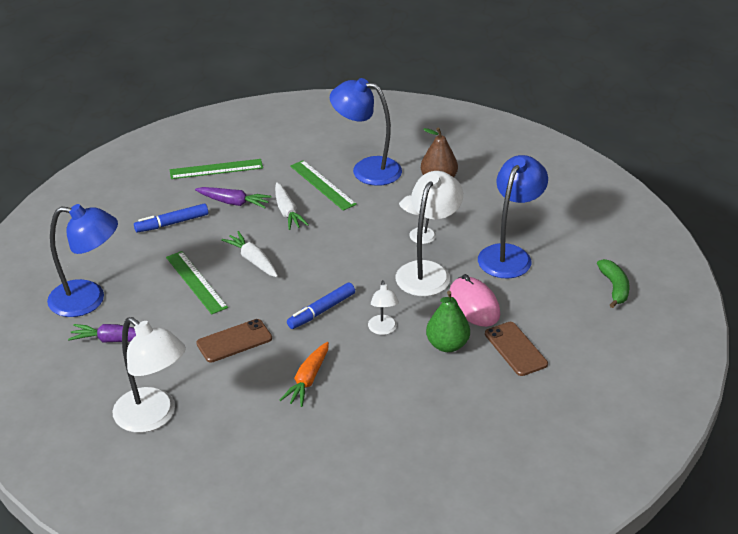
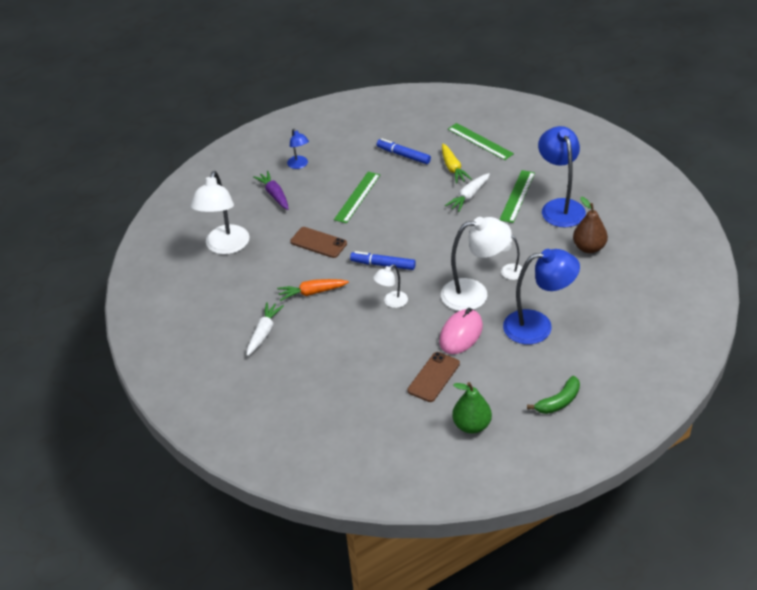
camera: 60 degrees right, 5 degrees up
(88, 300) = (299, 165): blue lamp -> blue lamp, size x0.51
(234, 203) = (453, 168): purple carrot -> yellow carrot
(252, 260) = (403, 208): white carrot -> white carrot (264, 332)
(447, 345) = (405, 340): green pear -> green pear (471, 425)

